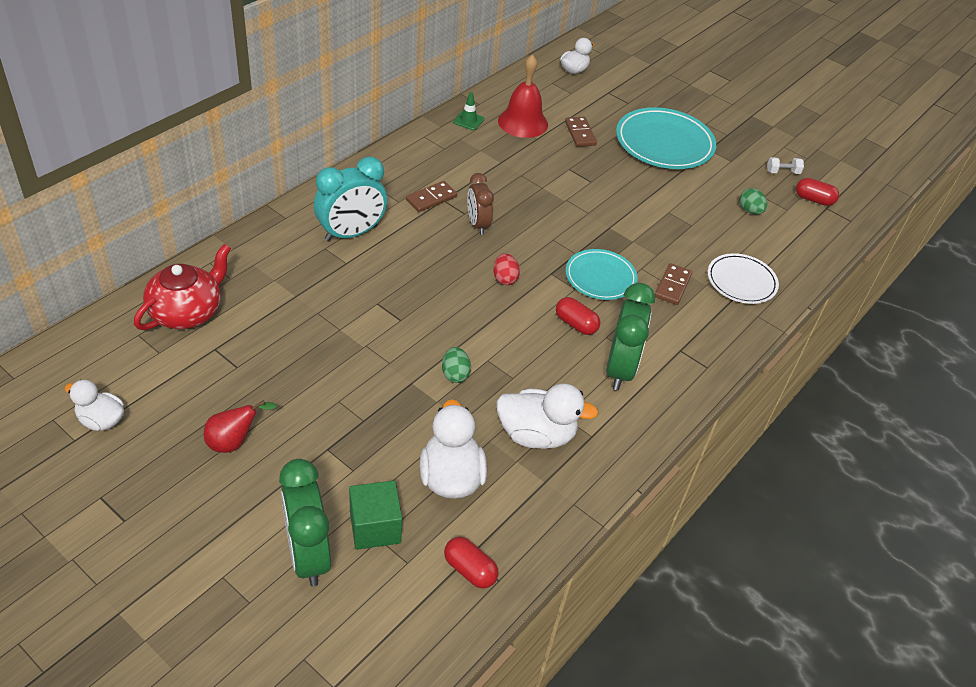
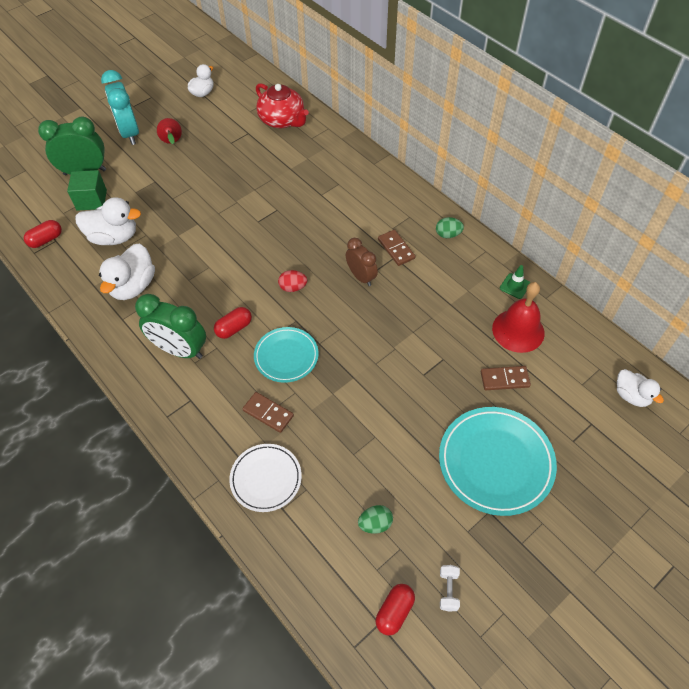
camera: 105 degrees right, 10 degrees up
(351, 233) = (353, 198): turquoise clock -> turquoise clock (129, 133)
(455, 374) = (199, 247): green egg -> green egg (448, 234)
(477, 224) = (361, 277): brown clock -> brown clock turned 60 degrees clockwise

